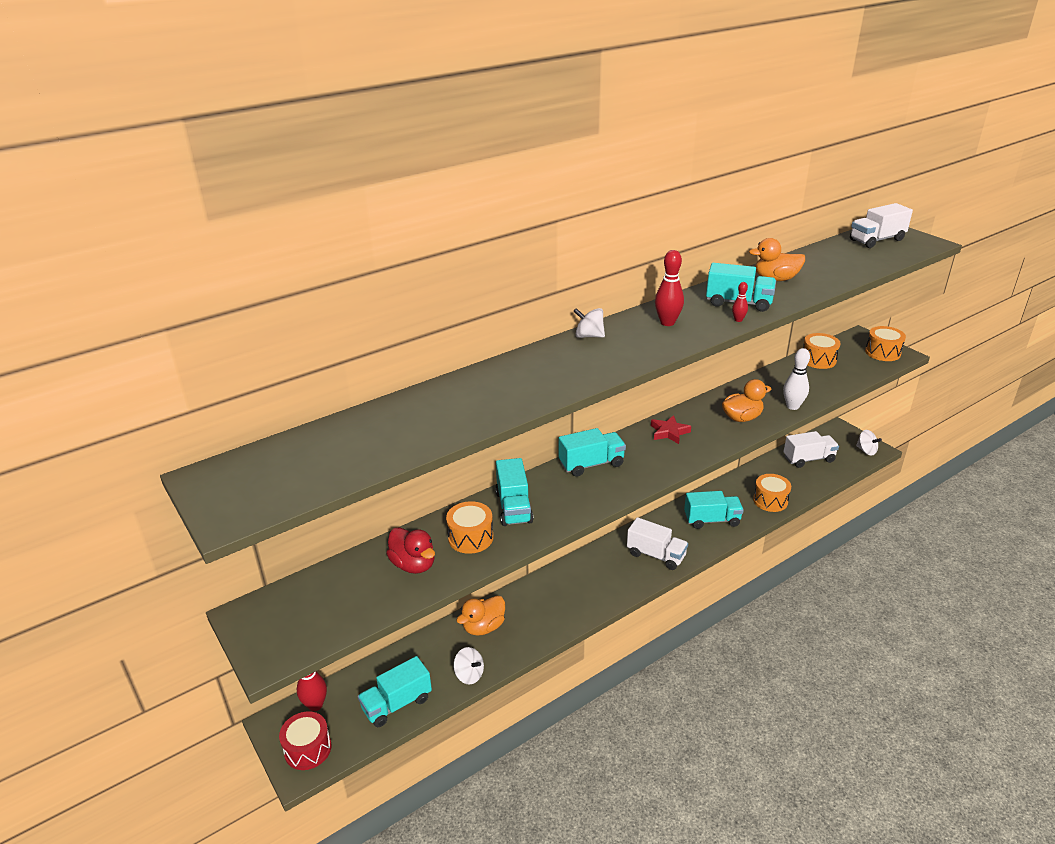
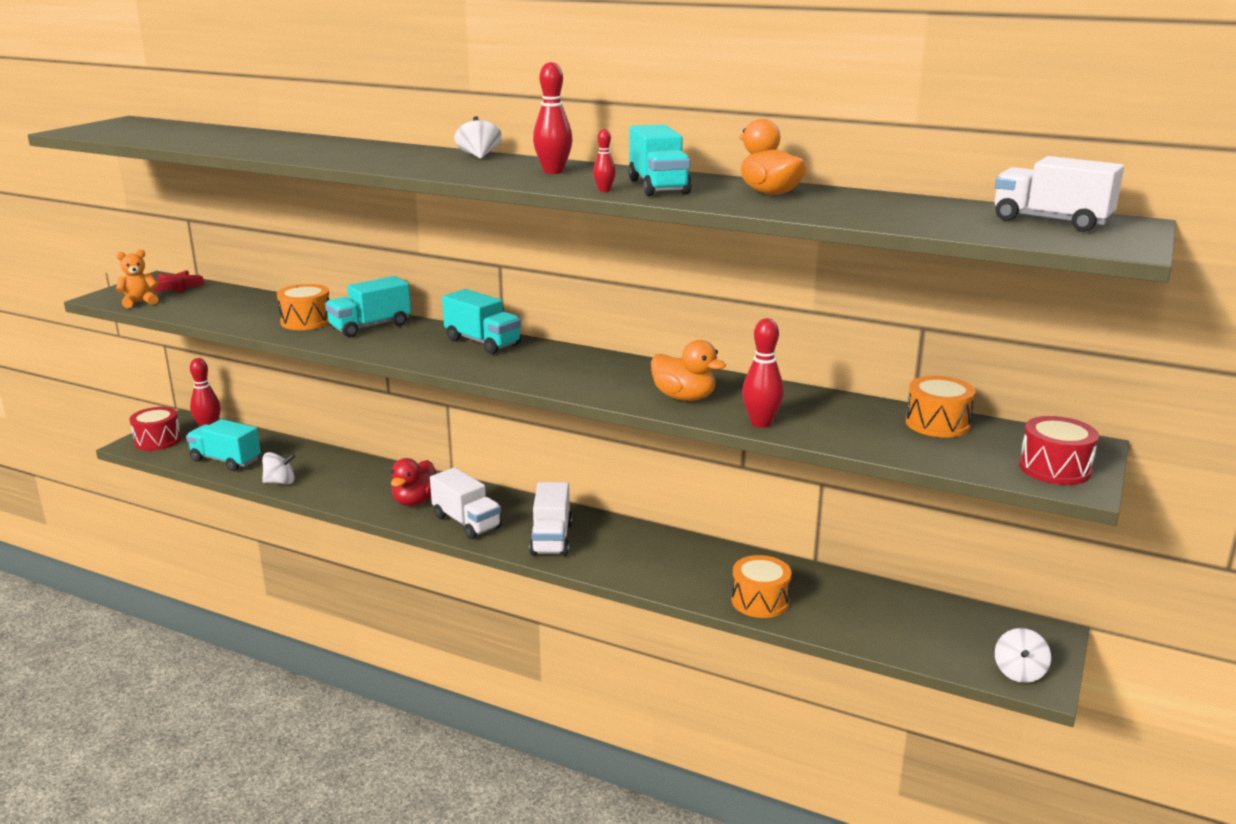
camera: 60 degrees right, 10 degrees down
(314, 635) = (140, 302): none -> orange teddy bear
(413, 565) = (251, 311): red duck -> red duck (415, 501)
(469, 675) = (280, 482): white spinning top -> white spinning top turned 105 degrees counterclockwise
(483, 627) = (352, 472): orange duck -> none
(669, 432) = (596, 365): red star -> red star (177, 286)
(712, 520) = (663, 563): turquoise truck -> none
(792, 406) = (761, 423): white bowling pin -> red bowling pin
(808, 459) = (914, 617): white truck -> white truck (466, 522)
(882, 352) = (1054, 469): orange drum -> red drum

